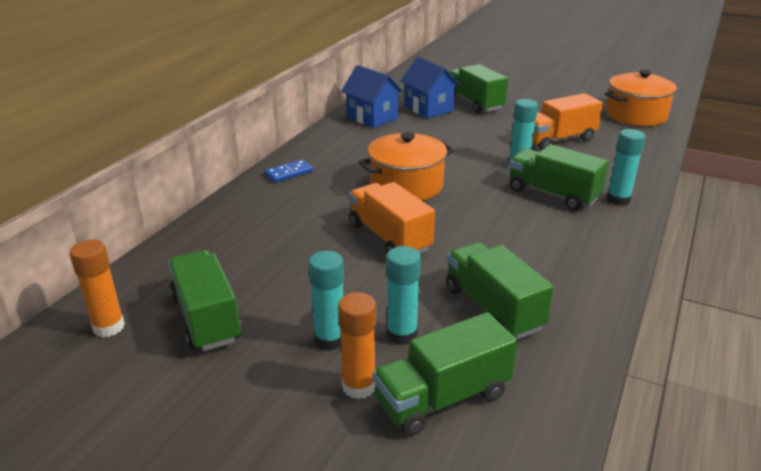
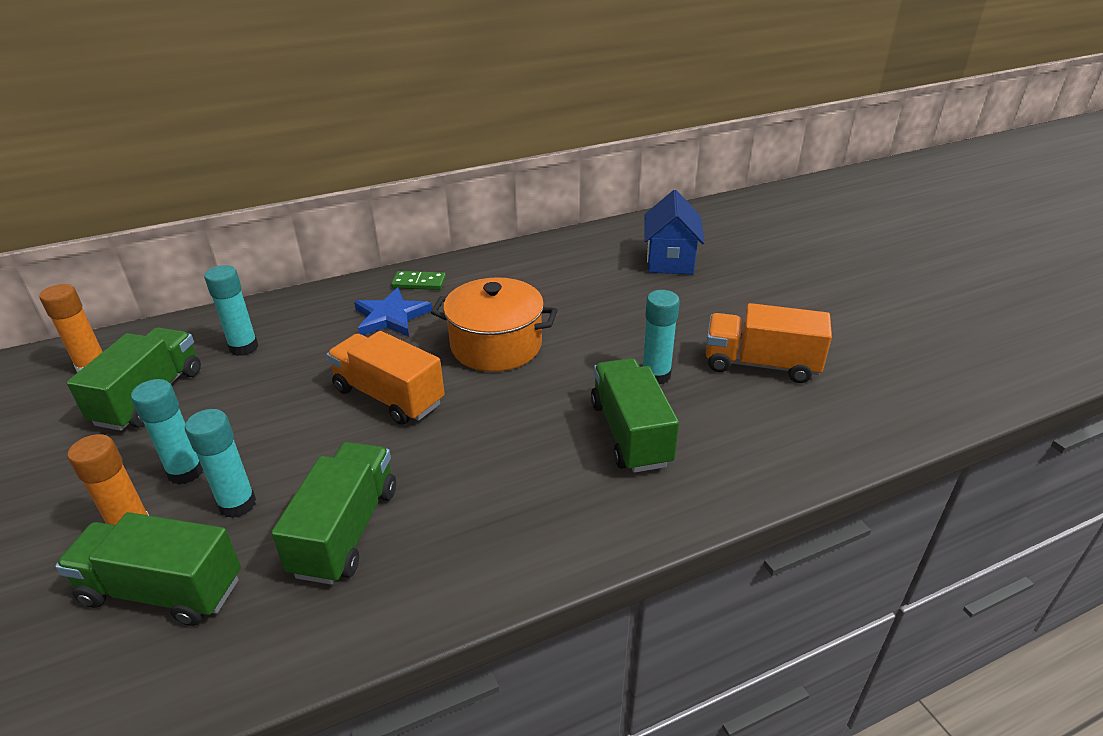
camera: 40 degrees right, 5 degrees up
(289, 173) = (419, 283): blue domino -> green domino
(306, 198) = (391, 317): none -> blue star
(372, 118) = (591, 250): blue house -> none
(389, 237) = (389, 396): orange truck -> orange truck turned 60 degrees counterclockwise
(474, 103) = (737, 272): green truck -> none
(618, 200) = (699, 483): turquoise glue stick -> turquoise glue stick (244, 347)
(636, 115) = (942, 375): orange pot -> none

